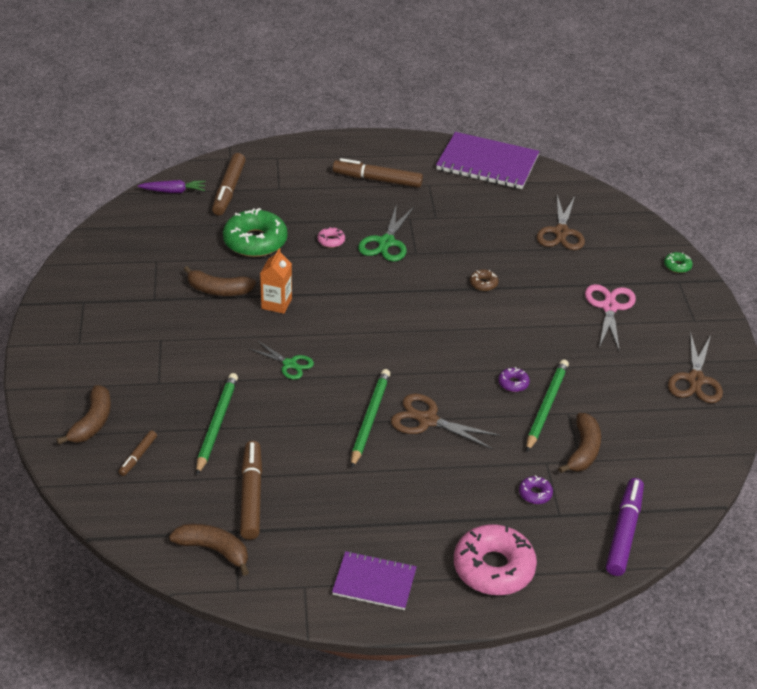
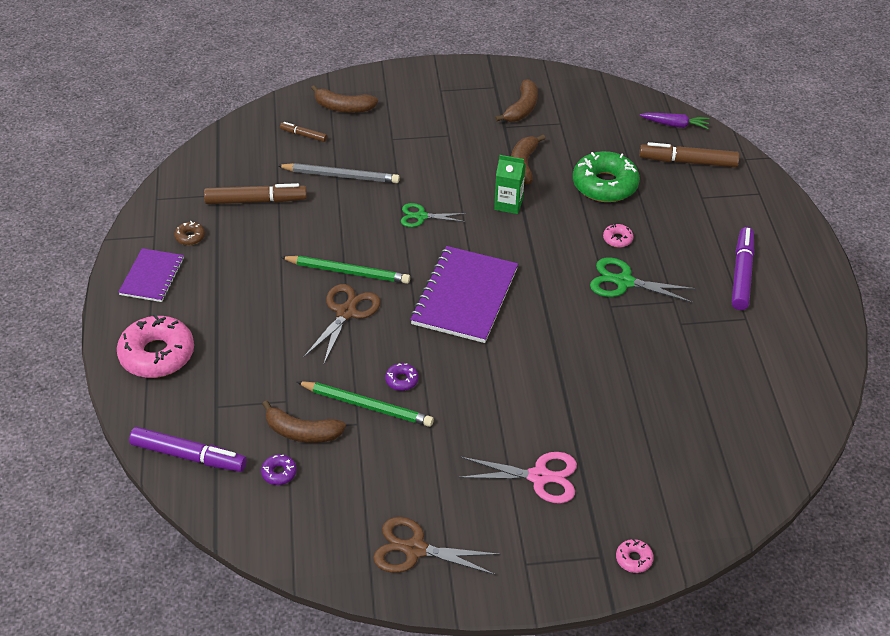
camera: 90 degrees right, 5 degrees up
(173, 191) = (675, 125): purple carrot -> purple carrot turned 75 degrees counterclockwise
(214, 550) = (198, 183): brown banana -> brown banana (522, 108)
(217, 424) = (340, 176): green pencil -> grey pencil
(276, 303) = (508, 204): orange carton -> green carton
(289, 364) = (421, 216): green scissors -> green scissors turned 60 degrees clockwise
(377, 180) = (742, 274): brown marker -> purple marker
(483, 283) = (565, 362): brown donut -> brown donut (190, 237)
(487, 163) = (809, 374): purple notebook -> purple notebook (465, 296)
(535, 494) = (245, 389): purple donut -> purple donut (279, 473)
(561, 232) = (679, 440): brown scissors -> none
(677, 266) = (634, 559): green donut -> pink donut

